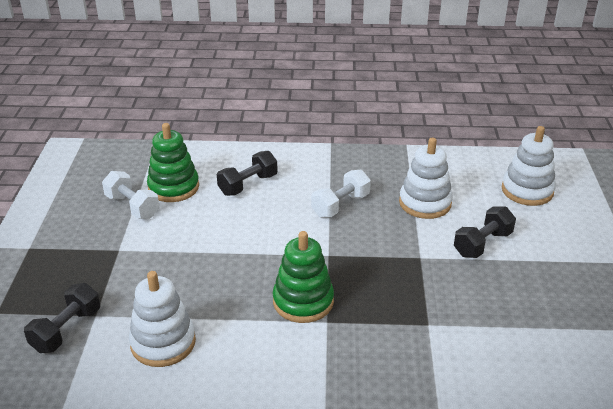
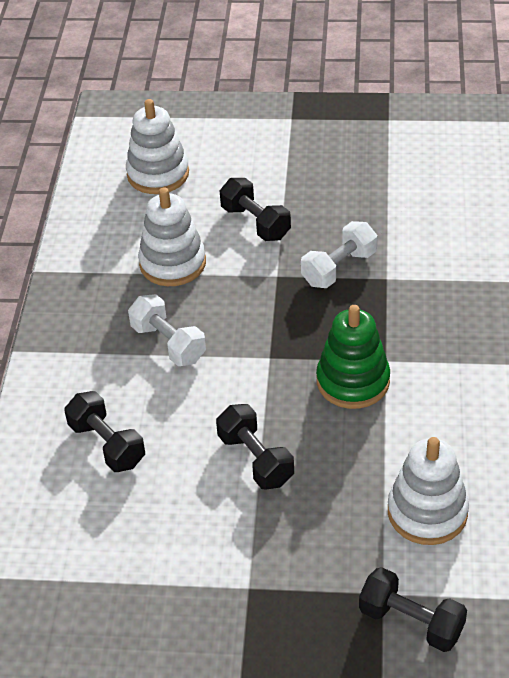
camera: 85 degrees left, 10 degrees up
(132, 206) = (145, 585): white dumbbell -> white dumbbell (339, 268)
(173, 187) = (101, 537): green stacking toy -> none
(228, 250) = (255, 459): none -> black dumbbell

